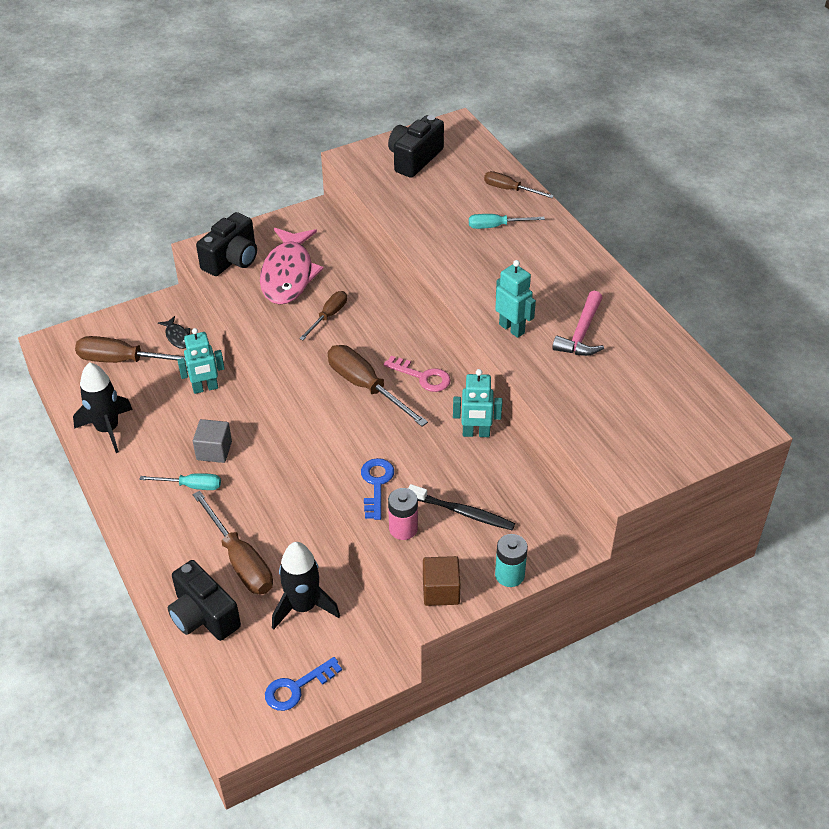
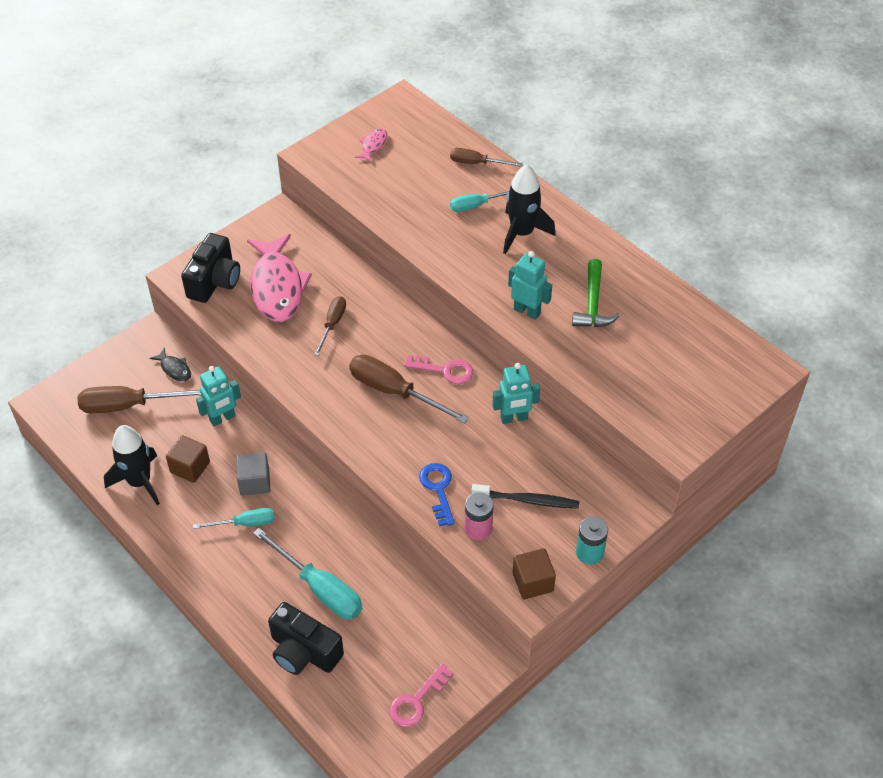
camera: 15 degrees left, 5 degrees up
(159, 425) = (190, 467): none -> brown cube
(240, 560) = (319, 588): brown screwdriver -> turquoise screwdriver
(296, 688) = (416, 701): blue key -> pink key
(303, 606) = (395, 620): black rocket -> black rocket (522, 233)
(414, 159) = (373, 145): black camera -> pink fish
(581, 334) = (593, 304): pink hammer -> green hammer

